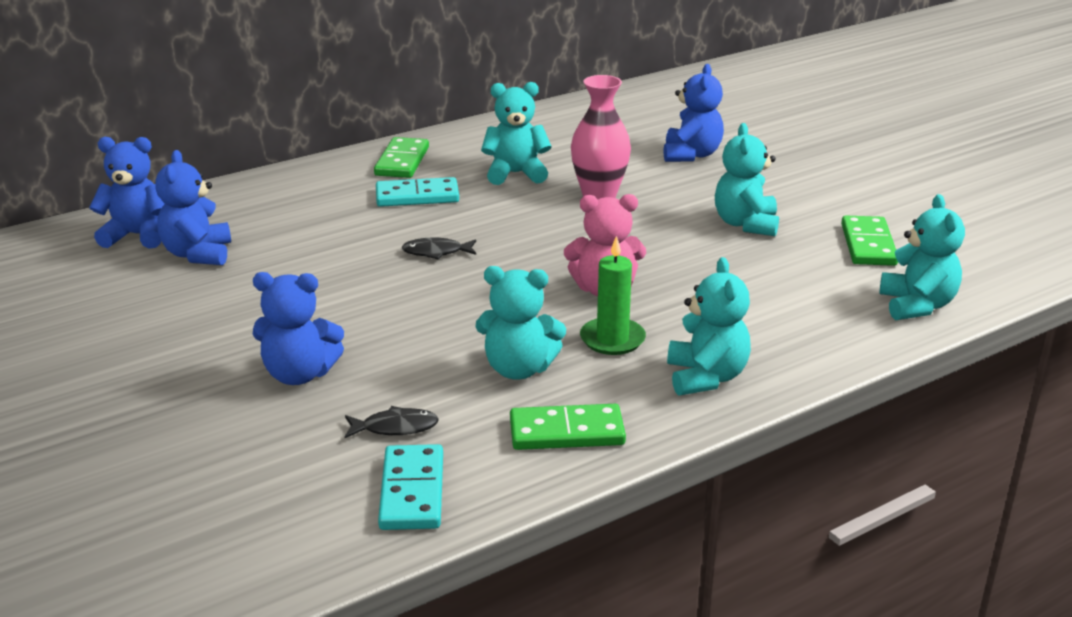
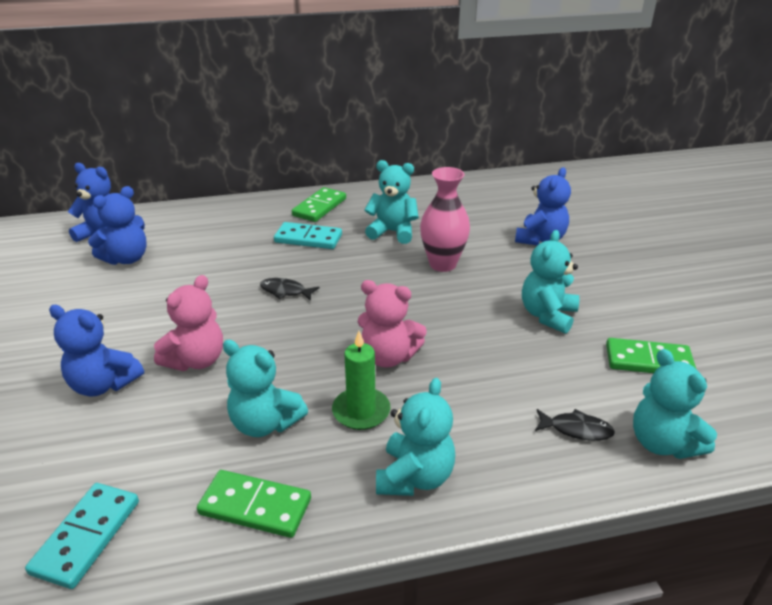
camera: 20 degrees right, 5 degrees up
(198, 254) = (126, 259): blue teddy bear -> blue teddy bear turned 150 degrees counterclockwise
(389, 333) = (196, 360): none -> pink teddy bear
(395, 427) = (128, 459): black fish -> black fish (576, 429)
(868, 245) = (648, 361): green domino -> green domino turned 75 degrees clockwise
(917, 305) = (662, 443): turquoise teddy bear -> turquoise teddy bear turned 135 degrees clockwise

